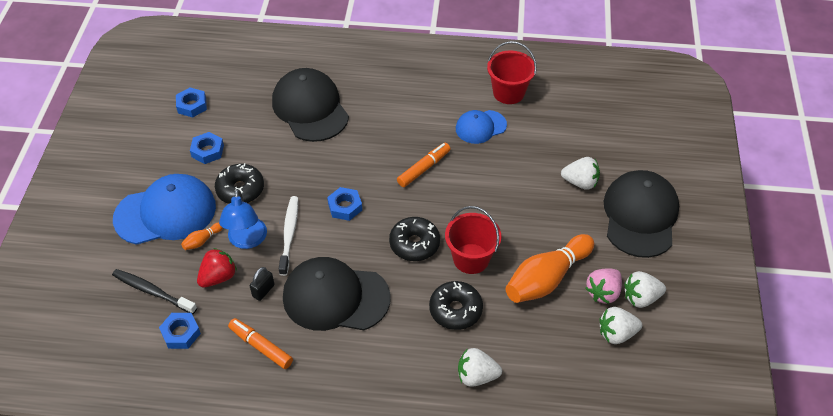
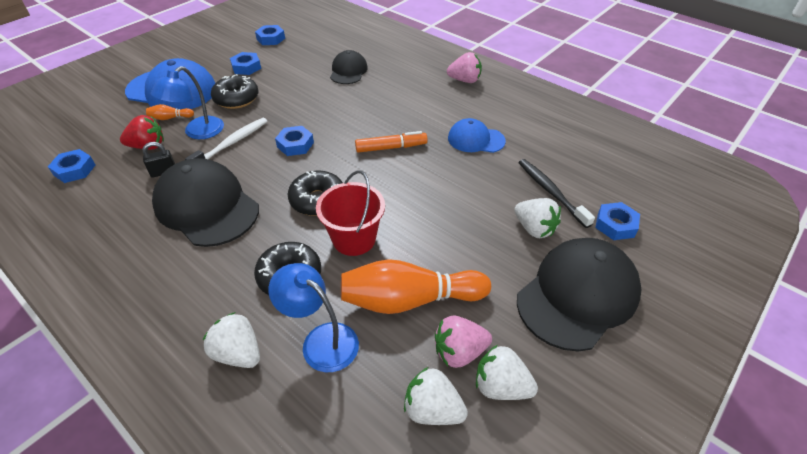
camera: 35 degrees right, 5 degrees down
(152, 291) = (97, 133): black toothbrush -> black toothbrush (551, 192)
(261, 346) = (108, 211): orange marker -> none
(310, 108) = (348, 71): black cap -> black cap, size x0.56
(420, 69) = (464, 80): none -> pink strawberry
(508, 92) = (529, 125): red bucket -> none
(518, 336) = (321, 340): none -> blue lamp
(627, 151) = (615, 225): none -> blue nut

